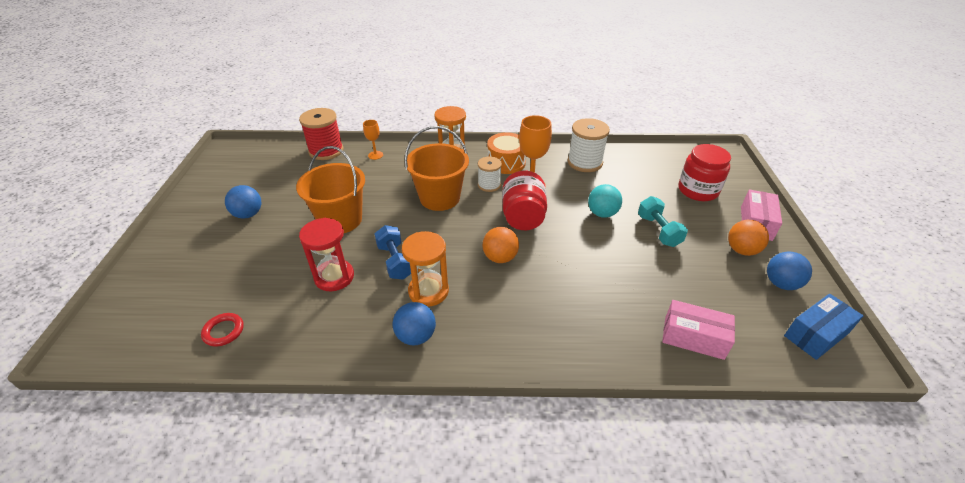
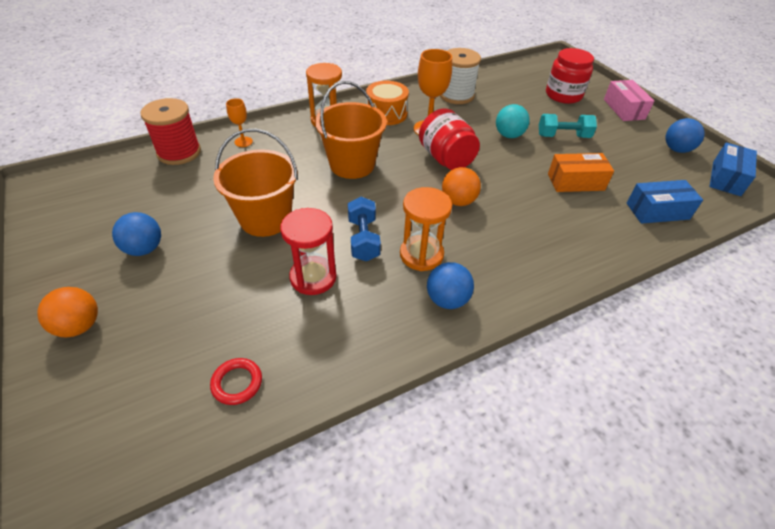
camera: 30 degrees left, 5 degrees up
(395, 261) = (363, 239): blue dumbbell -> blue dumbbell turned 45 degrees clockwise
(489, 185) = (389, 139): white spool -> none
(629, 278) = (575, 182): none -> orange box
(658, 231) = (563, 136): turquoise dumbbell -> turquoise dumbbell turned 45 degrees counterclockwise
(693, 337) = (657, 211): pink box -> blue box
(741, 250) = (632, 133): orange ball -> orange ball (79, 326)

